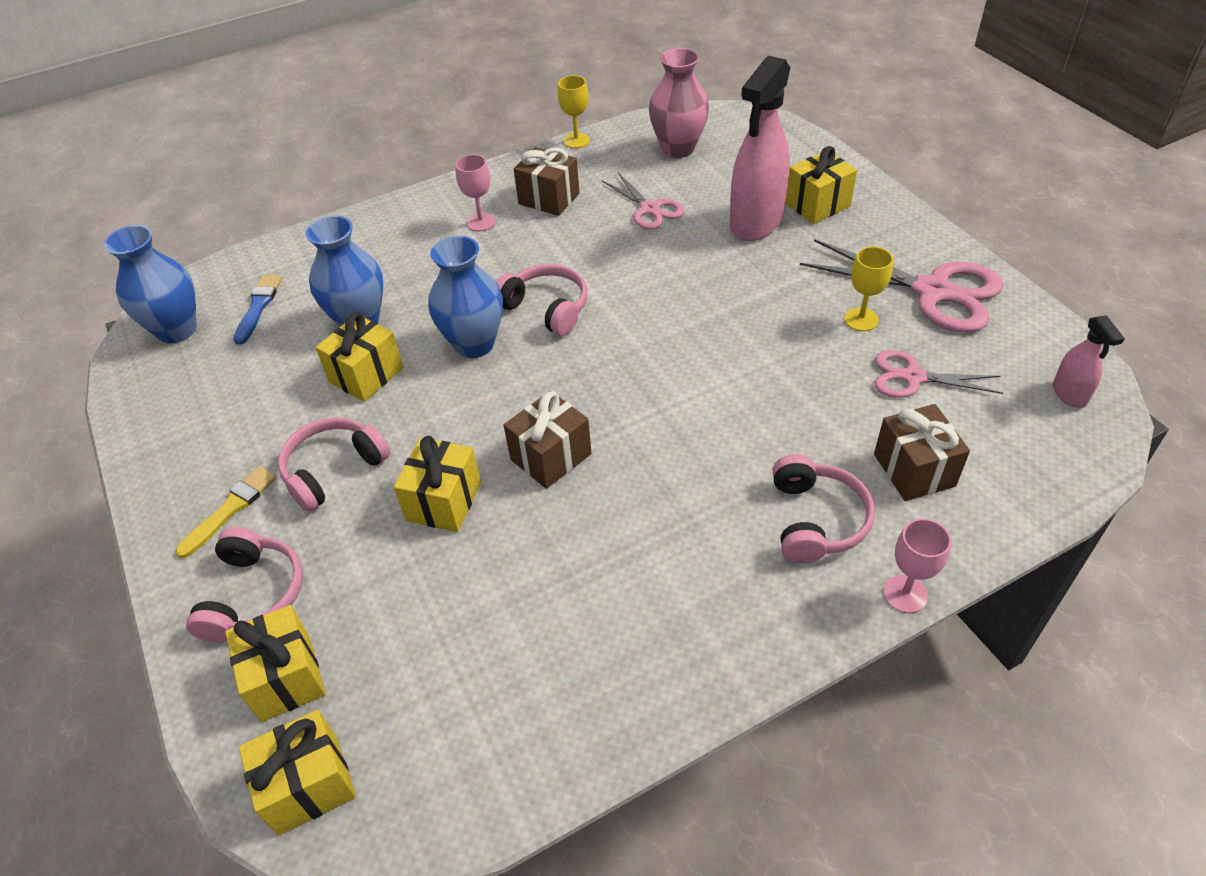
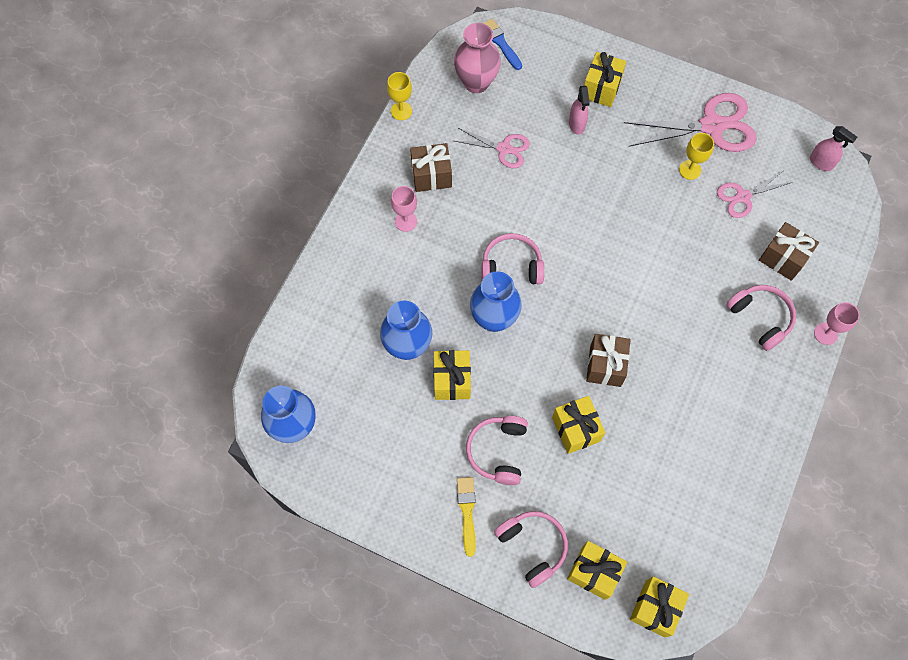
camera: 40 degrees left, 20 degrees up
(258, 306) = (329, 375): blue brush -> blue brush (501, 43)
(756, 222) = (577, 124): pink spray bottle -> pink spray bottle, size x0.48

